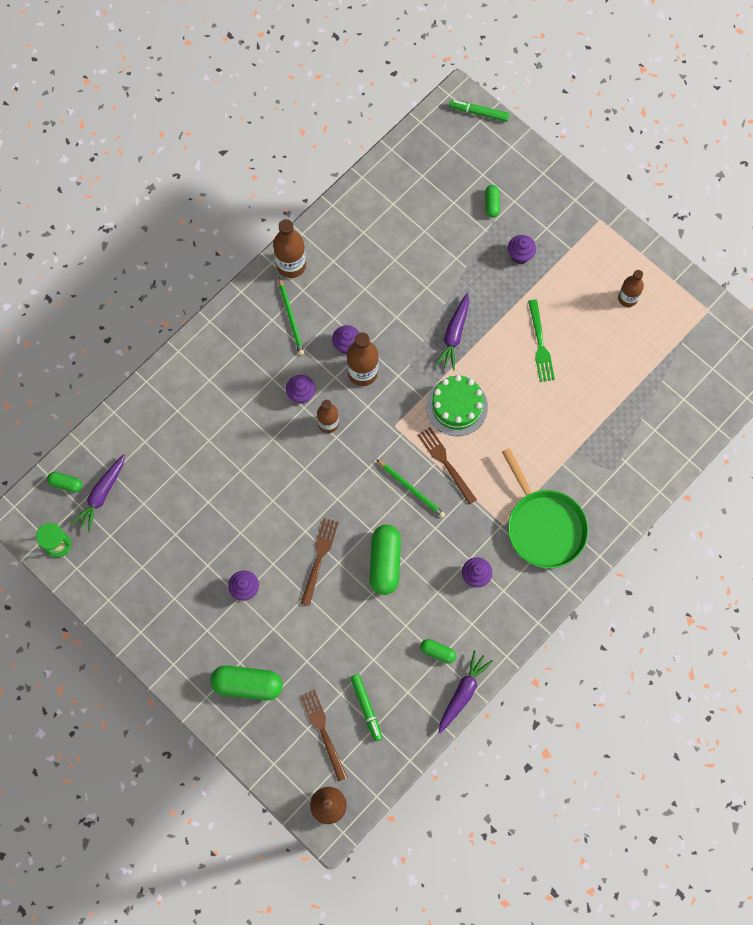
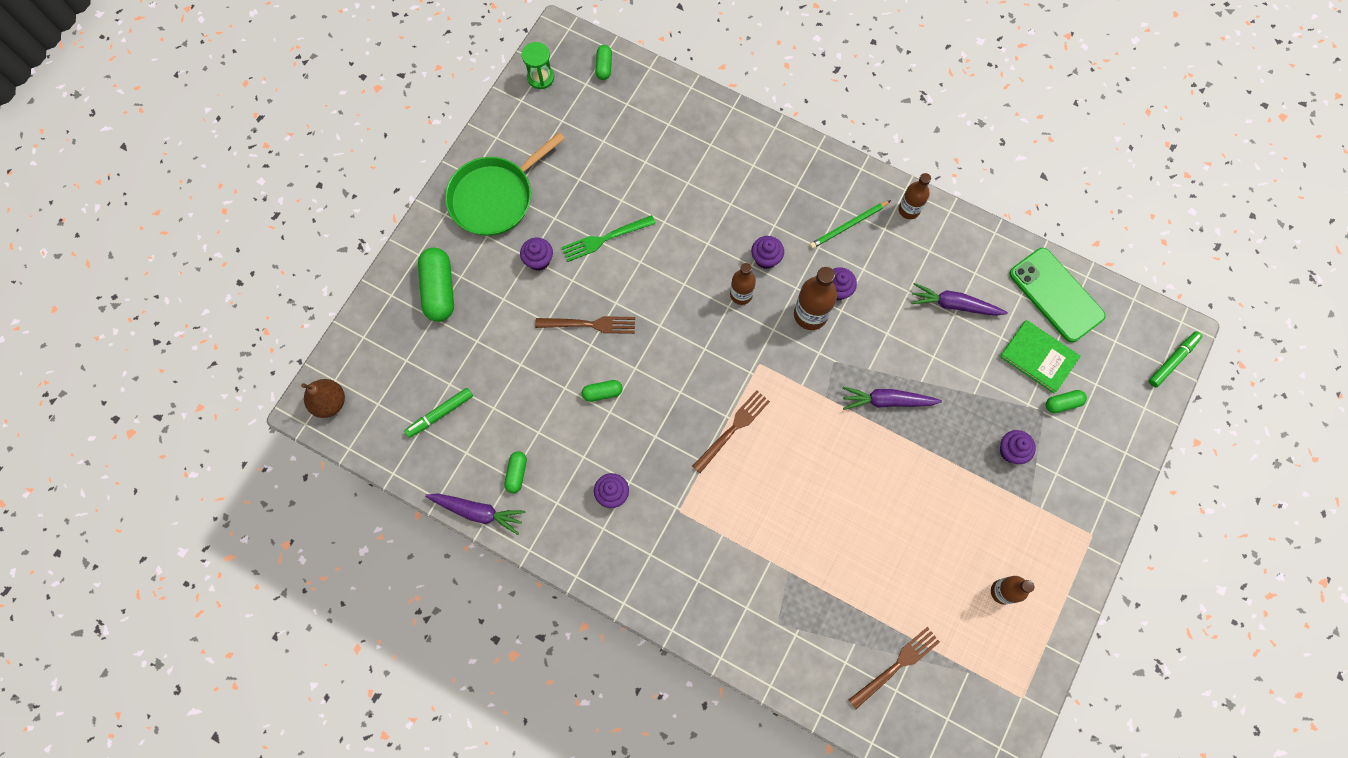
camera: 75 degrees right, 0 degrees up
(101, 495) = (601, 101): purple carrot -> purple carrot (954, 305)
(291, 265) = (909, 210): brown bottle -> brown bottle, size x0.66
(323, 731) = (406, 377): brown fork -> brown fork (896, 665)
(385, 562) = (602, 393): green capsule -> green capsule, size x0.52
(400, 177) = (1056, 295): none -> green phone
(411, 489) = (692, 400): green pencil -> none
(449, 208) = (1038, 357): none -> green book
(456, 406) = (802, 424): green cake -> none
(478, 113) = (1172, 360): green marker -> green marker turned 45 degrees clockwise
(540, 344) = (908, 501): green fork -> green fork (605, 239)
(543, 526) = (690, 556): green pan -> green pan (495, 197)

